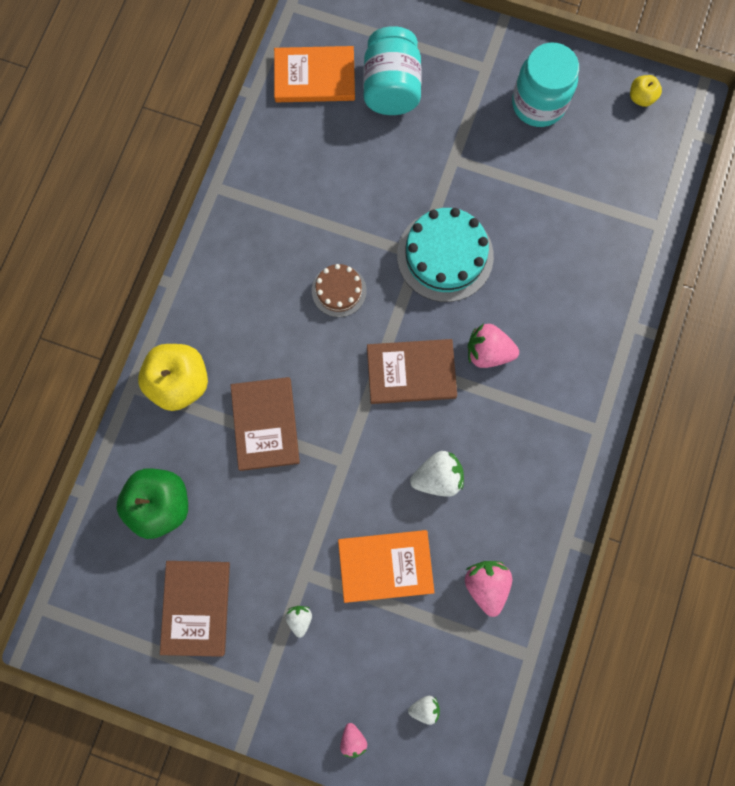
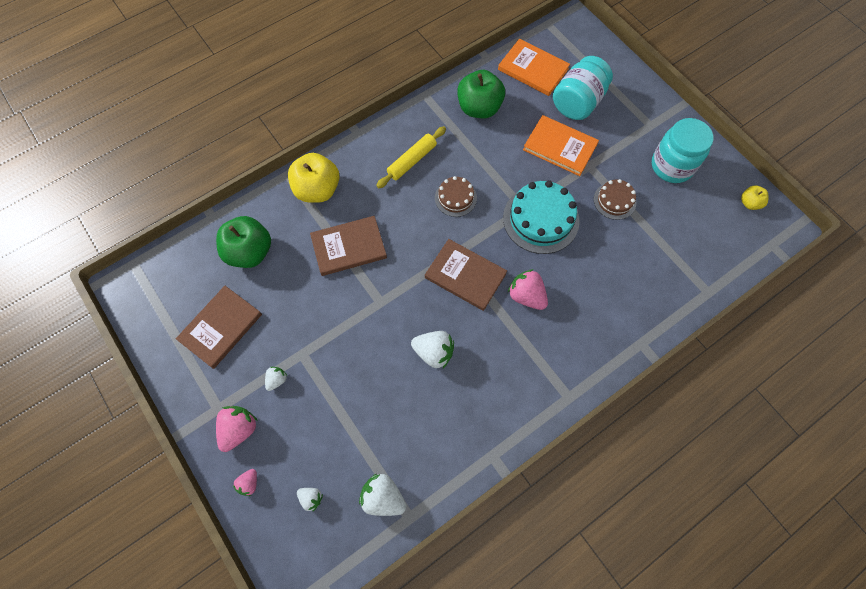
camera: 35 degrees right, 10 degrees down
(260, 278) = (412, 161): none -> yellow rolling pin
(265, 424) = (349, 247): brown book -> brown book turned 45 degrees clockwise
(288, 164) = (479, 108): none -> green apple
(385, 566) = (356, 385): orange book -> orange book (560, 147)
(486, 584) = (414, 445): pink strawberry -> pink strawberry (239, 429)
(492, 655) = (383, 497): none -> white strawberry
(506, 184) = (614, 200): none -> brown cake

